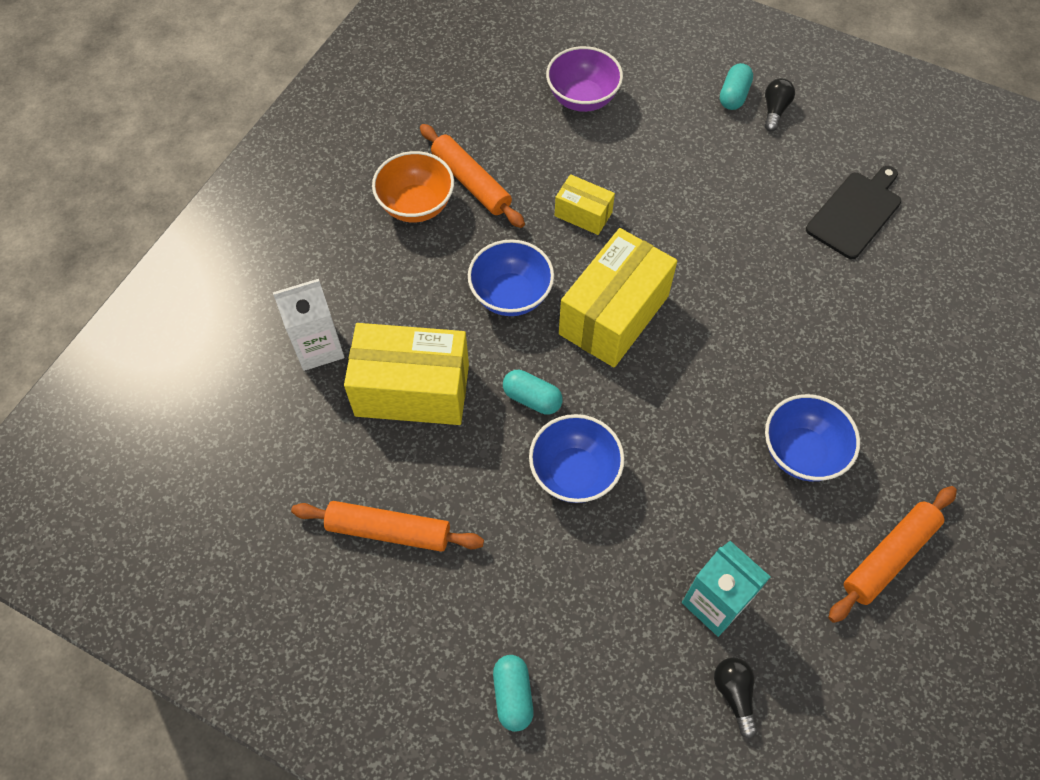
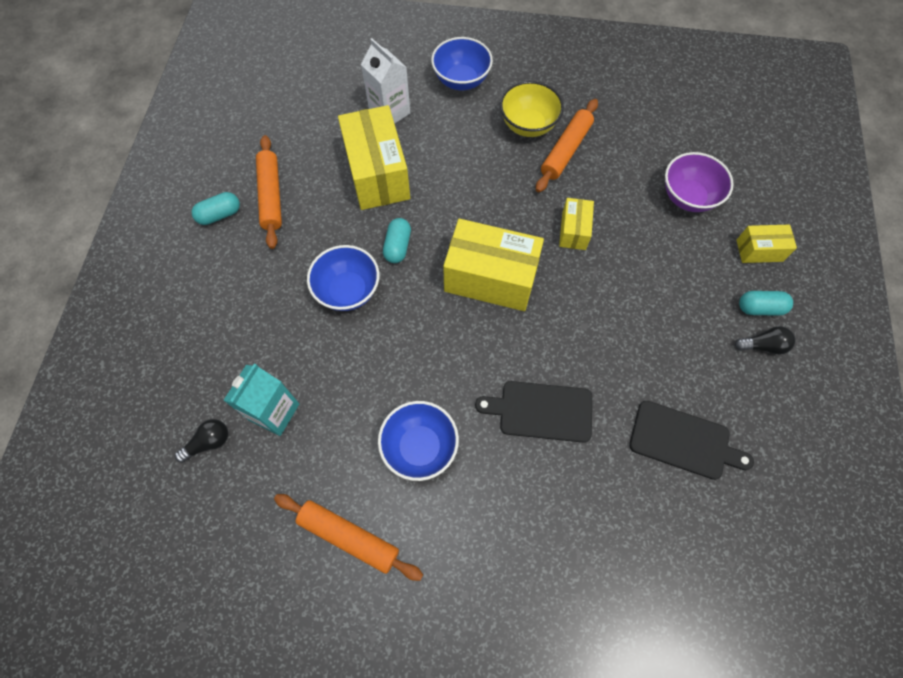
camera: 70 degrees right, 5 degrees up
(416, 205) = (528, 125): orange bowl -> yellow bowl
(511, 295) = (478, 207): blue bowl -> blue bowl (461, 80)
(513, 695) = (178, 302): turquoise capsule -> turquoise capsule (220, 215)
(669, 69) = (759, 250): none -> yellow box
(791, 321) = (541, 411): none -> black cutting board

